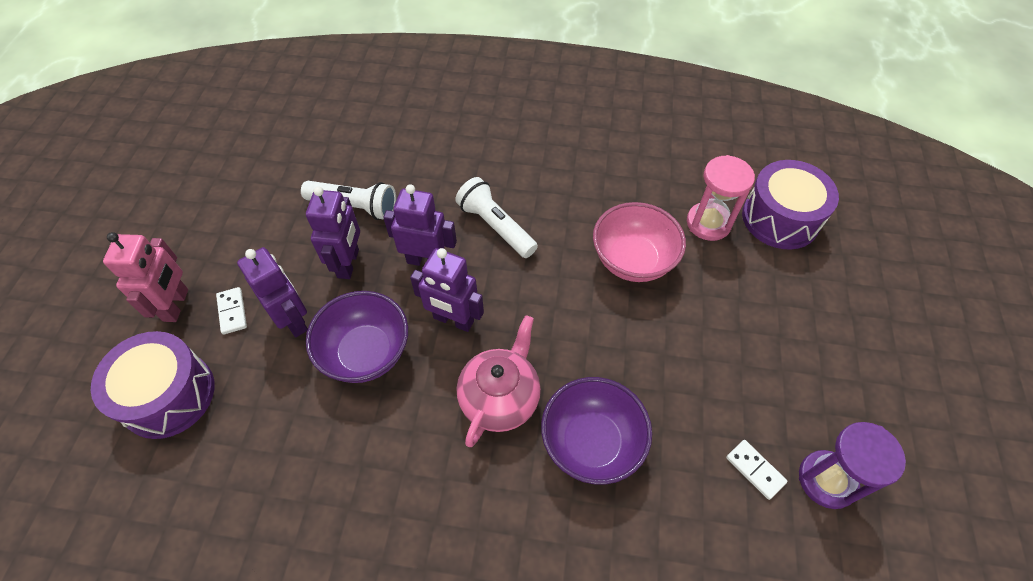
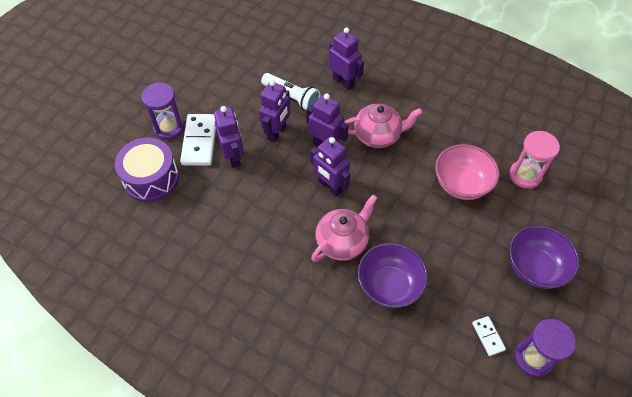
camera: 20 degrees right, 0 degrees up
(176, 305) = (169, 128): pink robot -> purple hourglass
(232, 311) = (199, 141): white domino -> white domino, size x1.97
(366, 353) = (270, 190): purple bowl -> purple bowl (534, 268)
(421, 165) = (343, 82): none -> purple robot
(496, 226) = (378, 136): white flashlight -> pink teapot
(780, 218) = (579, 187): purple drum -> none

